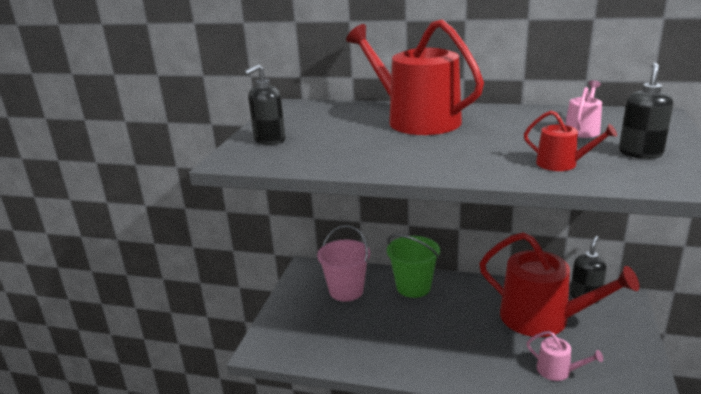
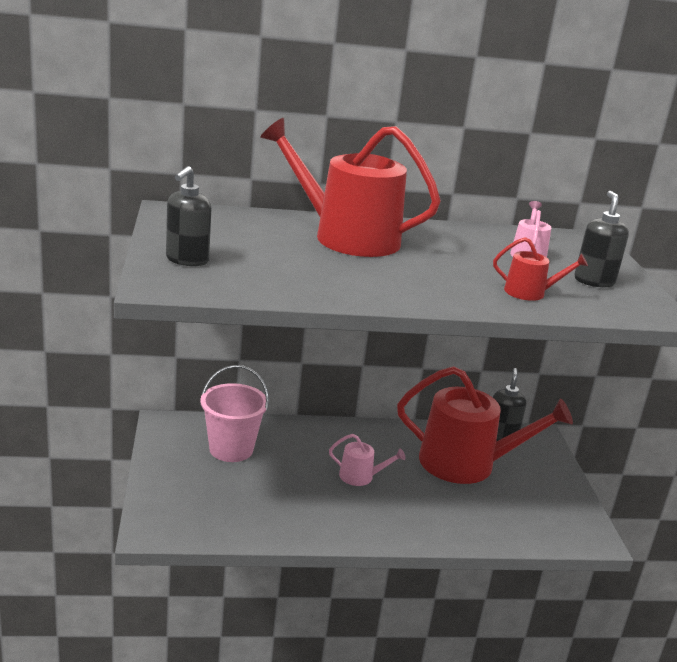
camera: 25 degrees left, 0 degrees up
(413, 287) = (312, 439): green bucket -> none
(558, 371) = (499, 516): pink watering can -> pink watering can (361, 476)

